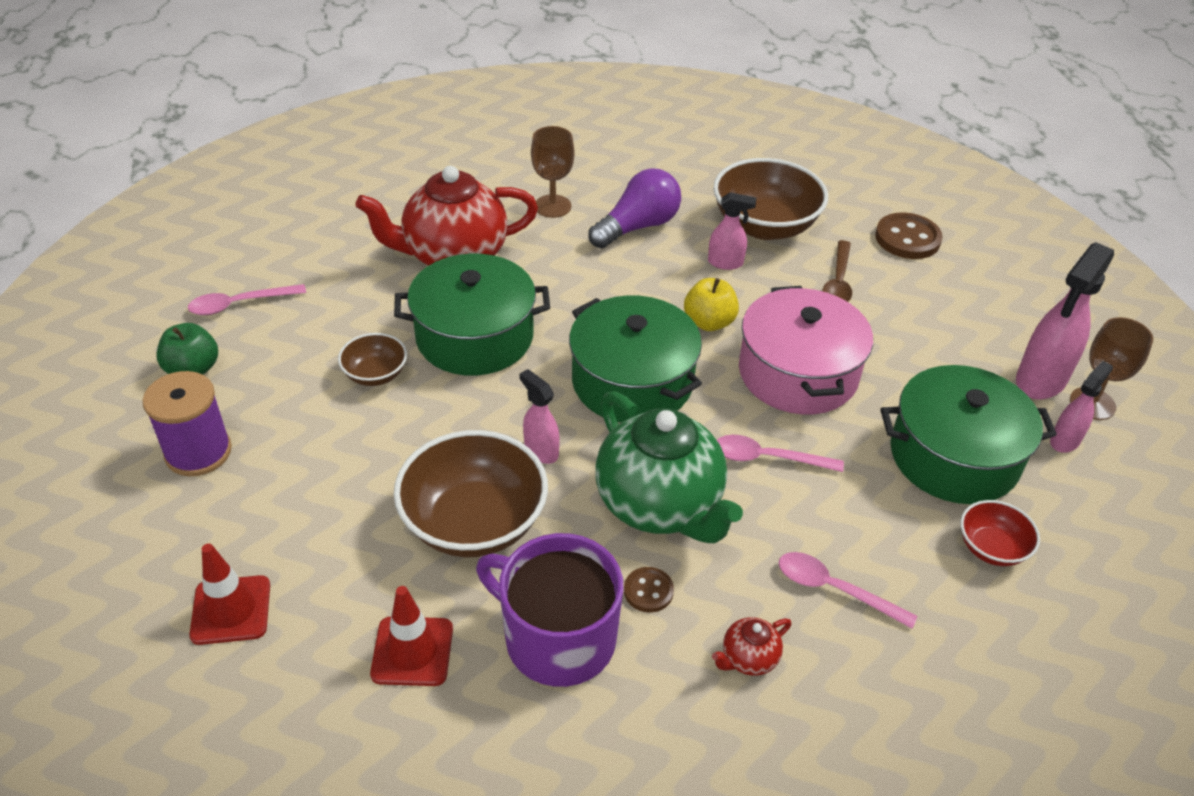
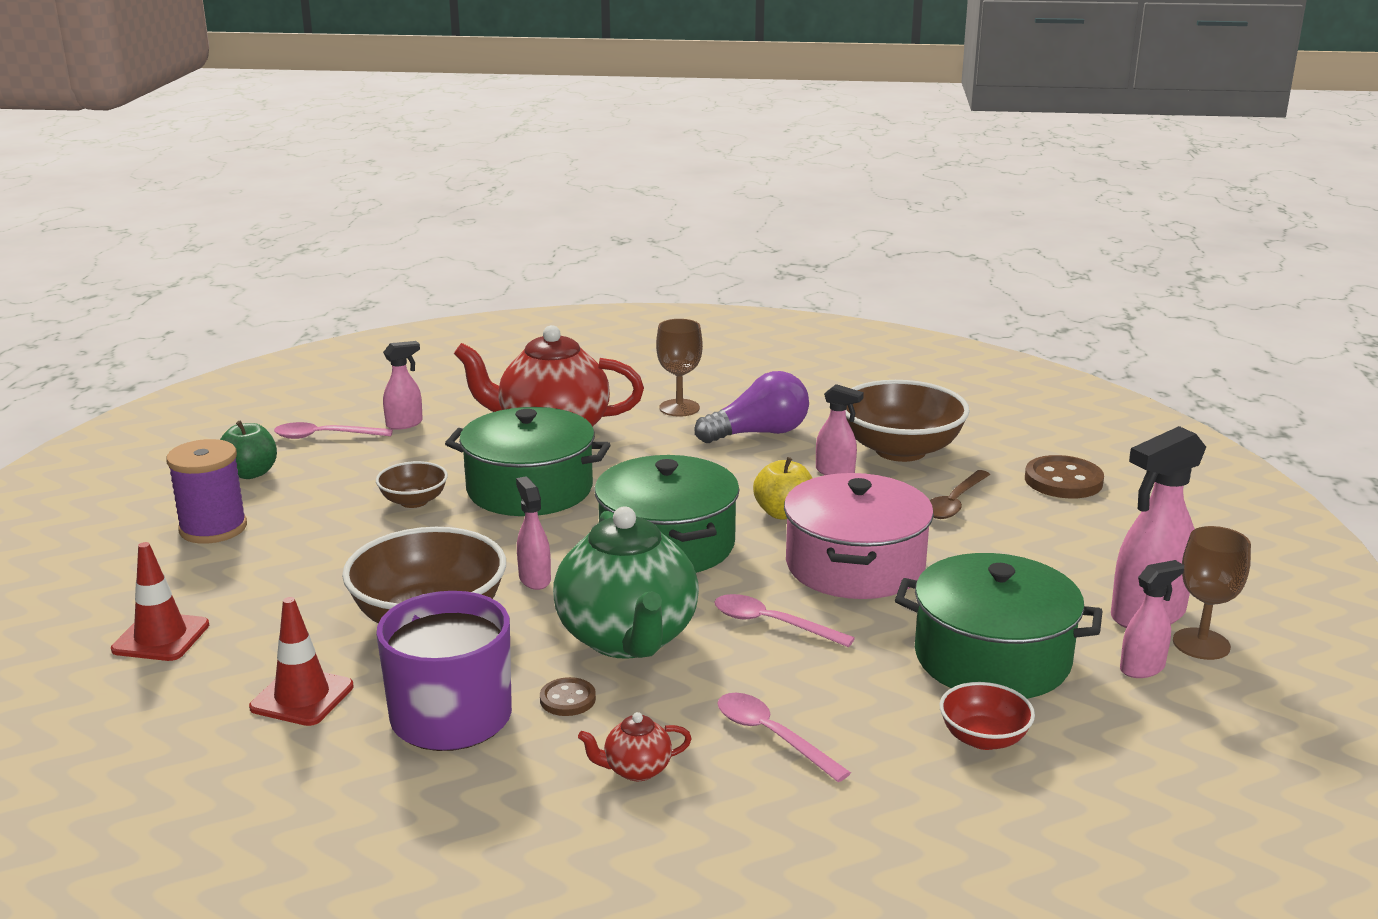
camera: 20 degrees right, 20 degrees down
(309, 273) = (405, 424): none -> pink spray bottle

